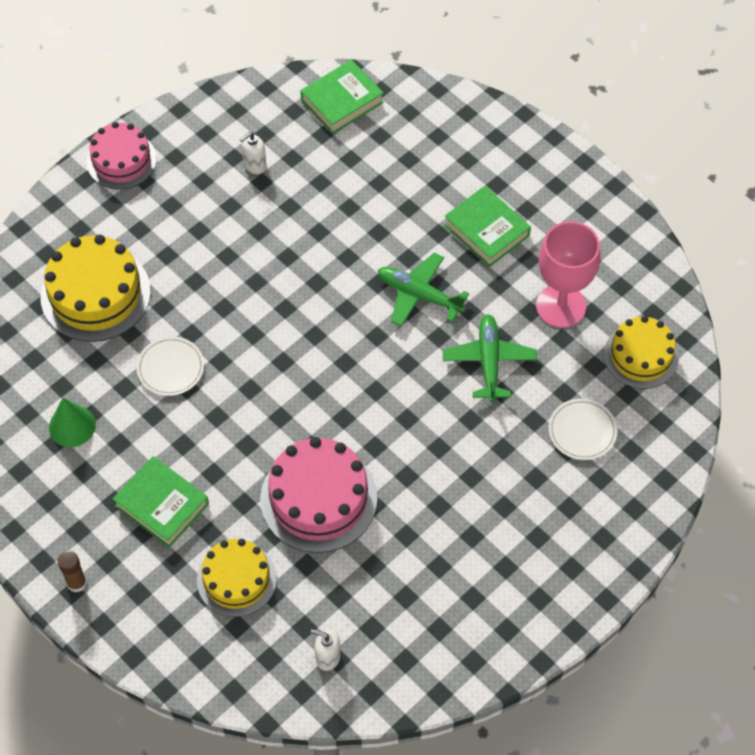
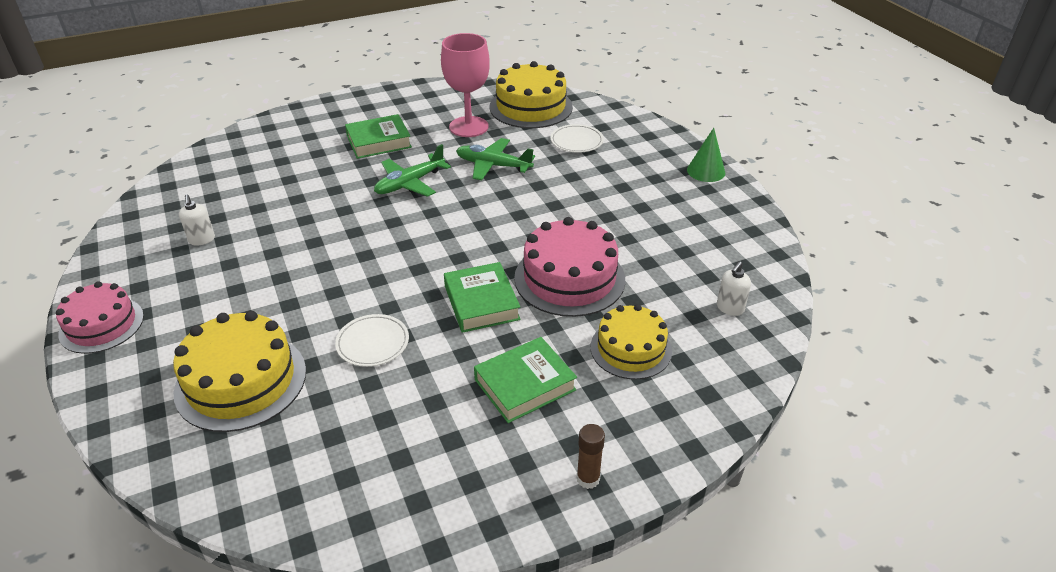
camera: 70 degrees left, 20 degrees down
(72, 426) = (389, 438): green cone -> green cone (706, 171)
(342, 101) = (191, 179): green book -> green book (481, 302)
(641, 356) = (531, 107): yellow cake -> yellow cake, size x1.50

